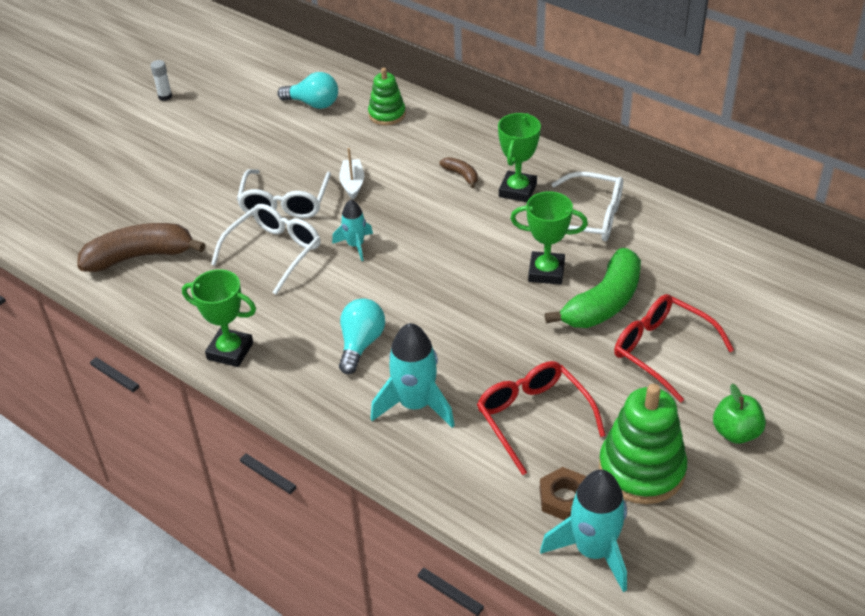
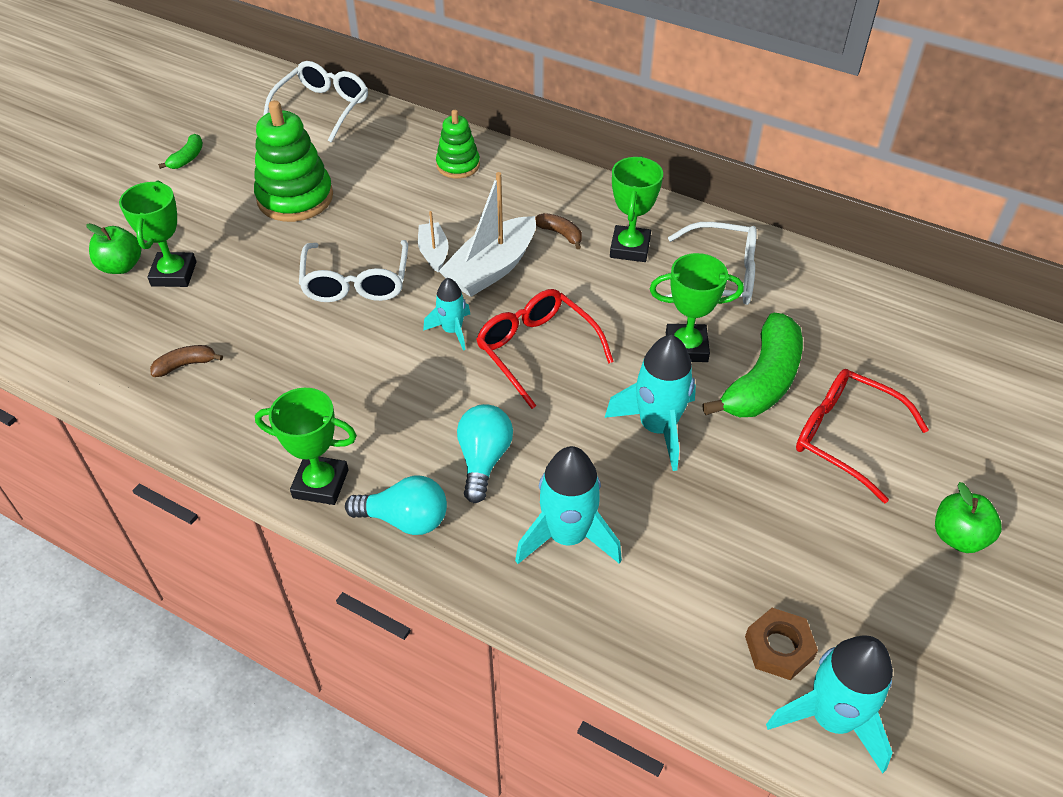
camera: 10 degrees left, 5 degrees up
(101, 178) = (121, 266): none -> green apple
(140, 256) = (185, 365): brown banana -> brown banana, size x0.45
(141, 187) = (174, 274): none -> green trophy
(165, 96) = (187, 158): white glue stick -> green banana
(274, 252) = (354, 347): white glasses -> white glasses (323, 108)
(313, 104) = (368, 157): turquoise light bulb -> turquoise light bulb (405, 519)
(397, 199) = (491, 269): none -> white boat
(507, 331) = (657, 427): none -> turquoise rocket
(533, 418) = (715, 540): red glasses -> red glasses (536, 350)
(641, 469) = (861, 598): green stacking toy -> green stacking toy (295, 198)

